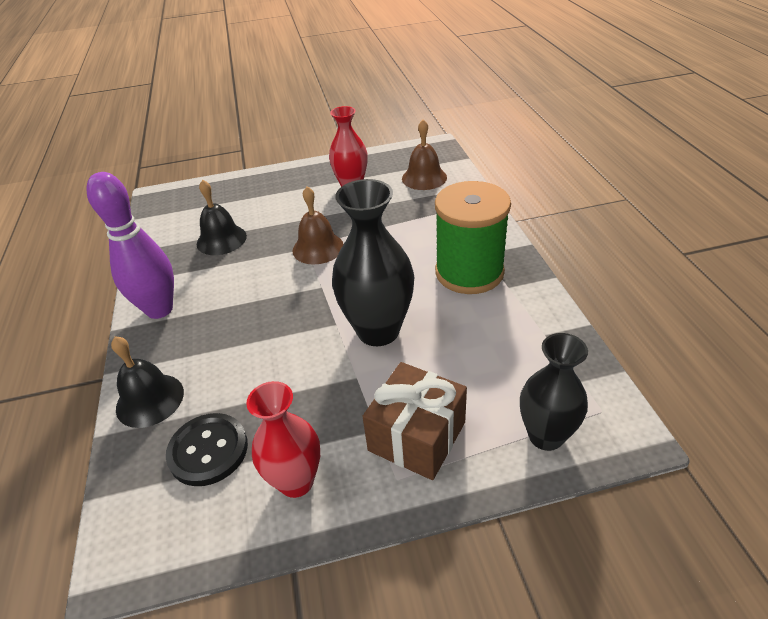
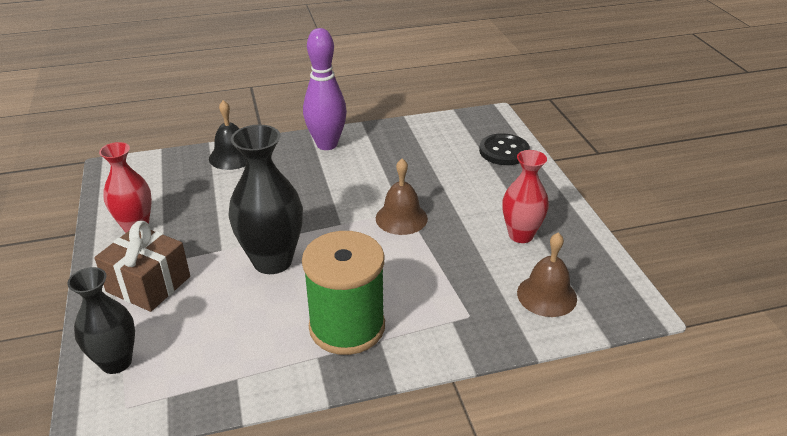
camera: 85 degrees right, 5 degrees down
(208, 450) = (178, 187): black button -> black button (504, 151)
(221, 239) = (419, 160): black bell -> none

